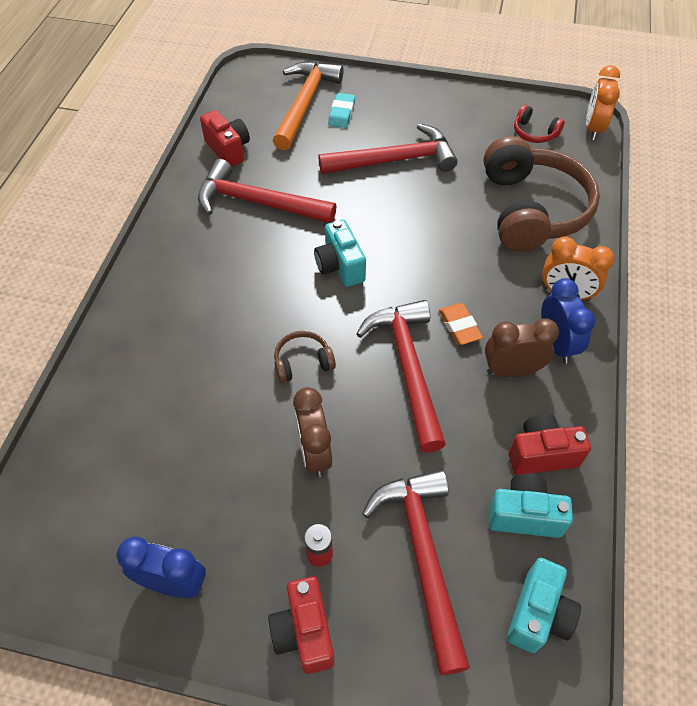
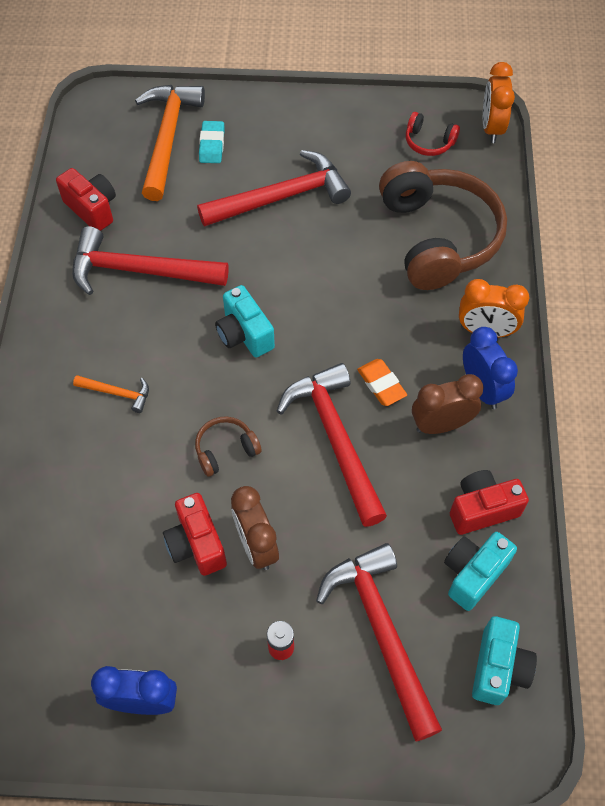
camera: 10 degrees left, 5 degrees up
(215, 299) = (117, 393): none -> orange hammer
(304, 632) = (280, 725): red camera -> red camera (196, 544)
(524, 515) = (473, 574): turquoise camera -> turquoise camera turned 45 degrees counterclockwise

